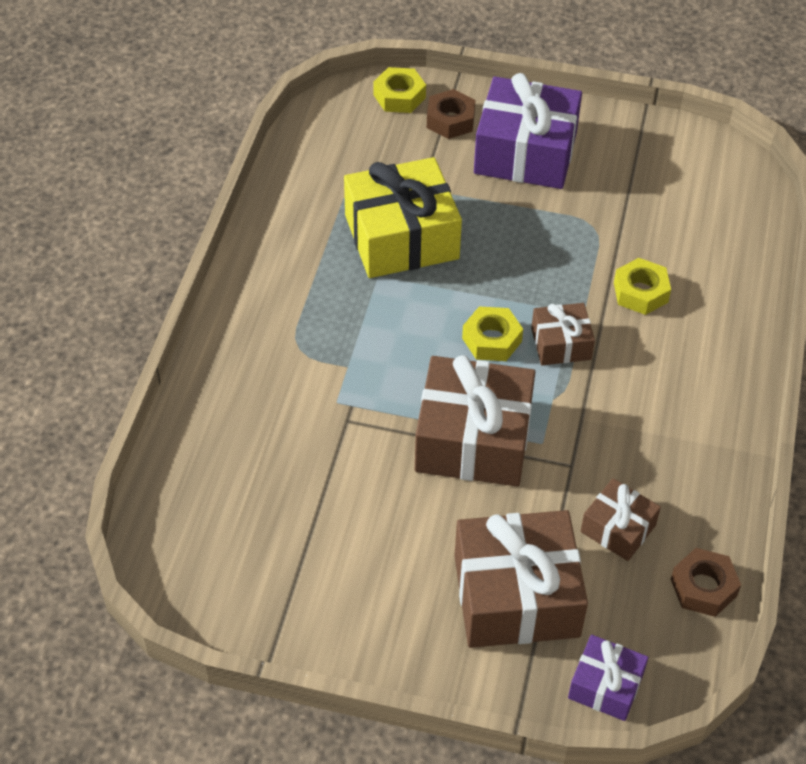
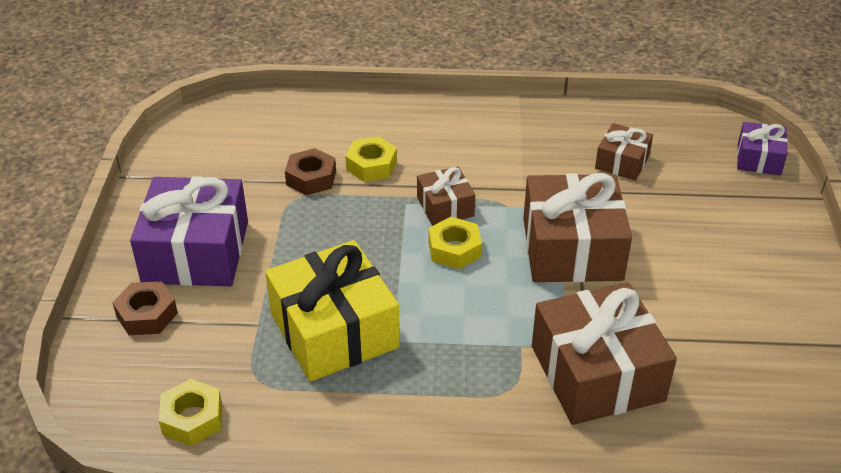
camera: 100 degrees left, 10 degrees down
(399, 96) = (105, 364): yellow nut -> yellow nut (192, 418)
(516, 595) = (711, 208): brown gift -> brown gift (597, 373)
(703, 587) = (651, 120): brown nut -> brown nut (311, 178)

